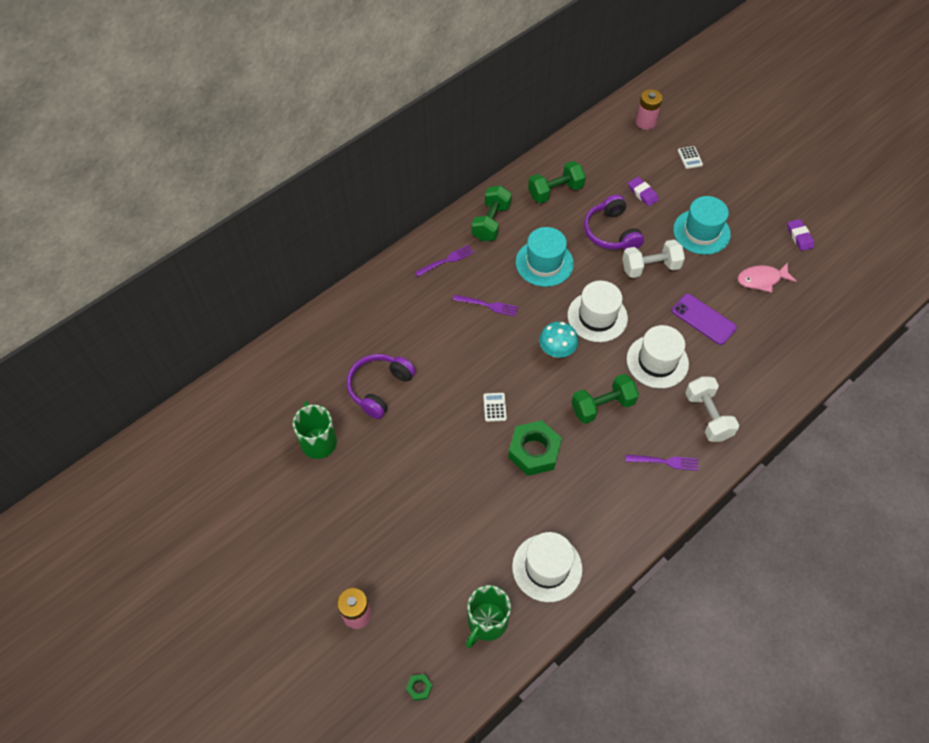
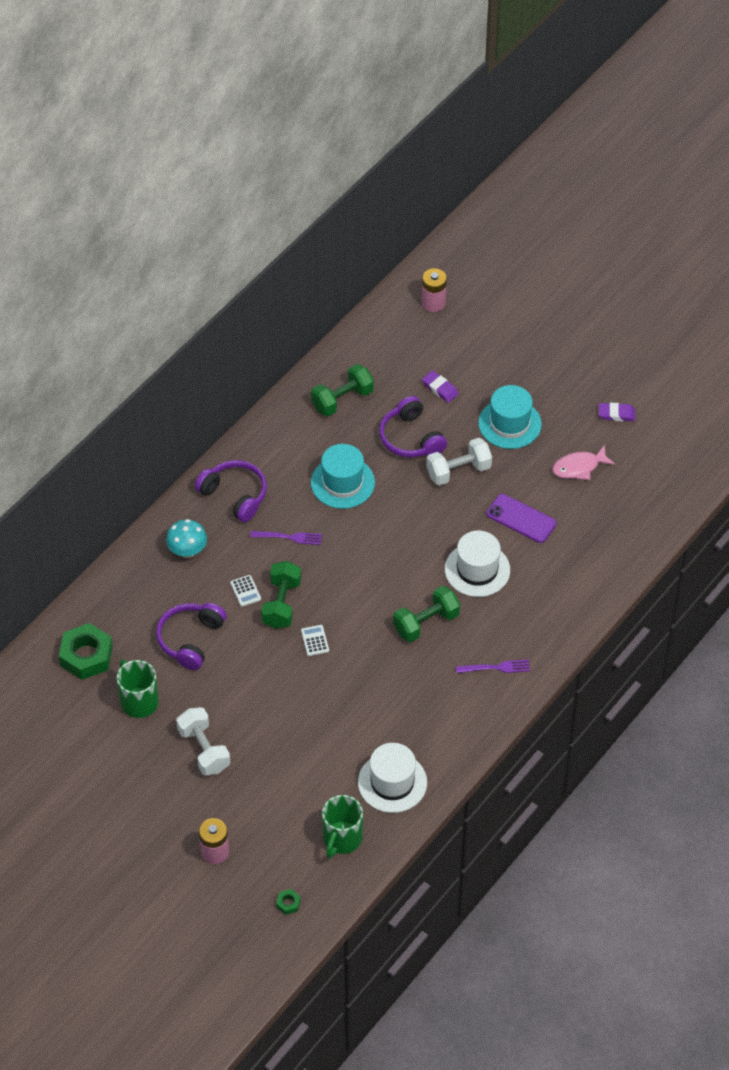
camera: 10 degrees left, 5 degrees down
(446, 260) = (235, 495): purple fork -> purple headphones
(491, 222) = (276, 445): green dumbbell -> green dumbbell (281, 604)
(534, 451) = (362, 677): green nut -> green nut (86, 656)
(556, 351) = (370, 574): turquoise mushroom -> turquoise mushroom (187, 551)
(597, 317) = (408, 532): white hat -> none
(690, 158) = (488, 339): white calculator -> white calculator (245, 591)
(707, 416) = (534, 617): white dumbbell -> white dumbbell (204, 750)
(799, 237) = (616, 414): purple eraser -> purple eraser turned 60 degrees counterclockwise

